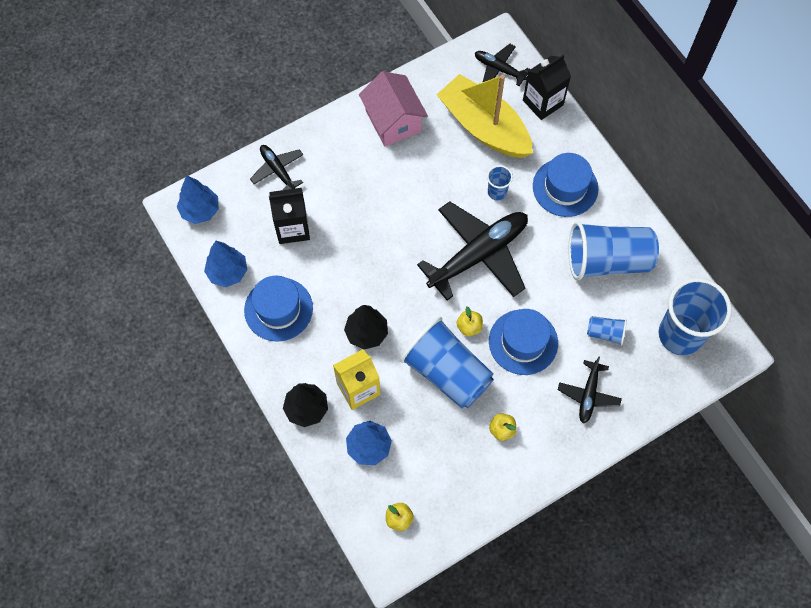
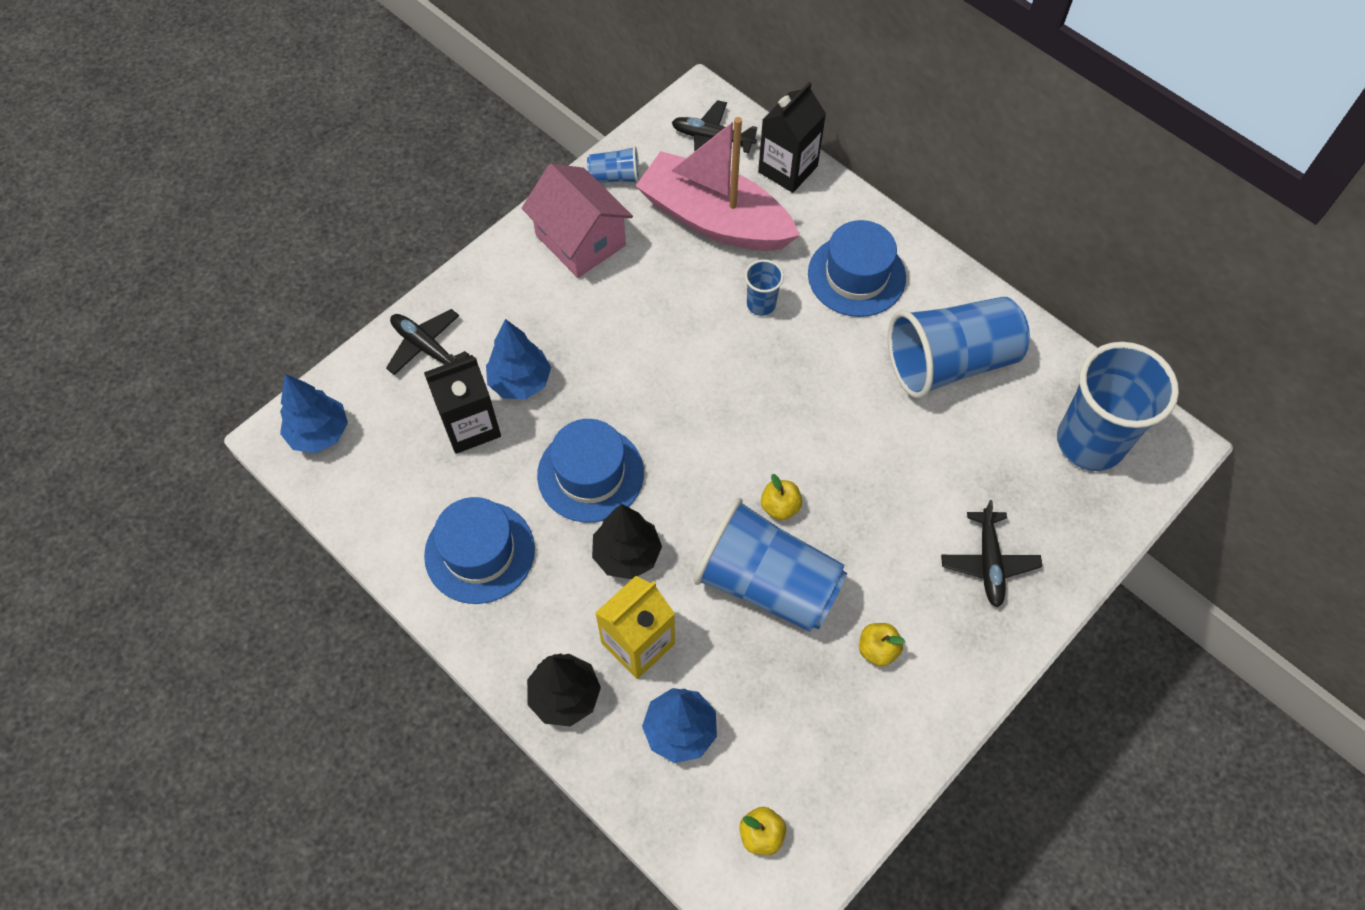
camera: 15 degrees left, 5 degrees down
(228, 272) = (385, 515): blue tree -> blue tree (520, 382)
(478, 254) = (761, 398): black plane -> none
(484, 127) = (714, 219): yellow boat -> pink boat
(523, 342) = (867, 509): blue hat -> blue hat (590, 474)
(605, 333) = (982, 466): blue cup -> blue cup (615, 177)

